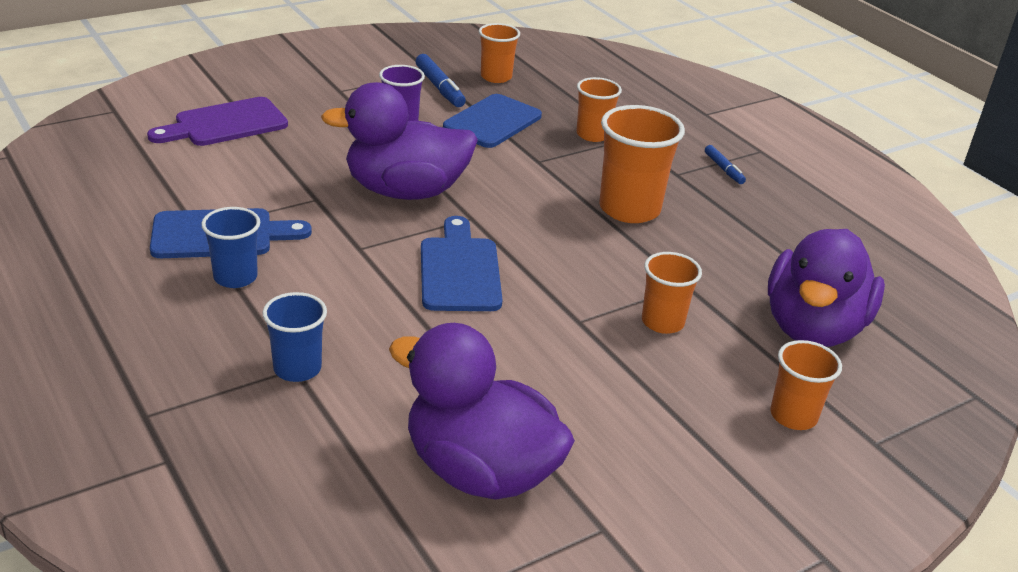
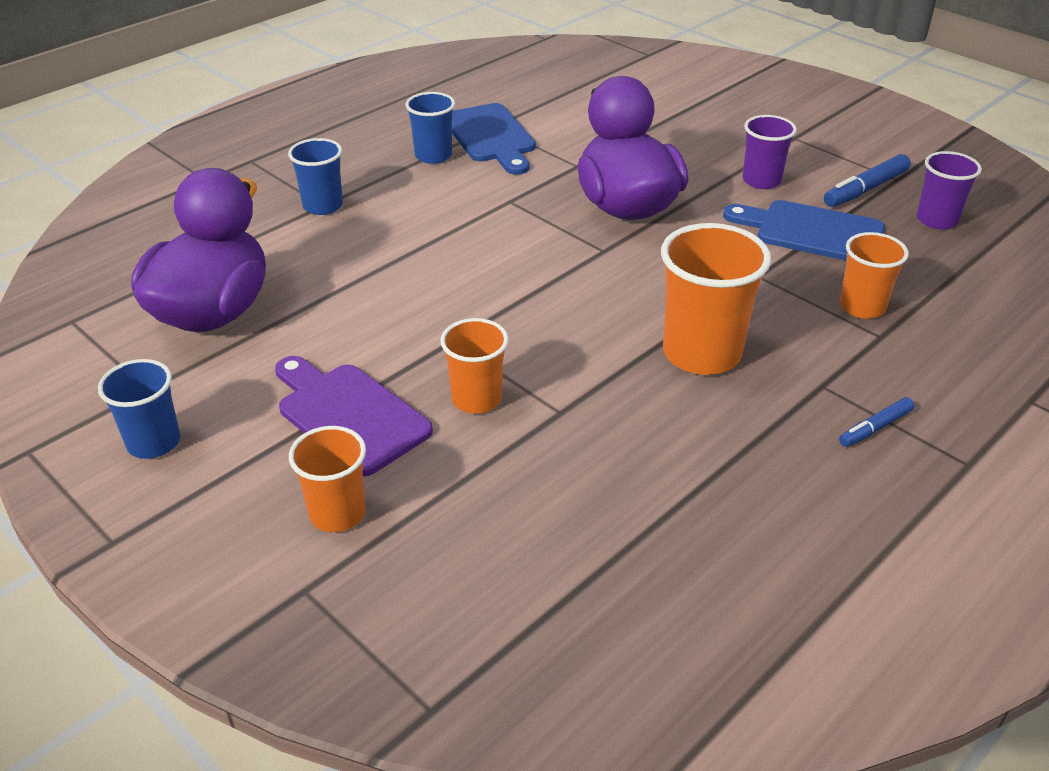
camera: 80 degrees right, 5 degrees up
(225, 124) = (671, 100): purple cutting board -> purple cutting board (349, 415)
(459, 270) = (504, 258): blue cutting board -> none
(496, 77) = (936, 220): orange cup -> purple cup
(690, 526) = (154, 442): none -> blue cup
(813, 328) = (521, 529): purple duck -> none

